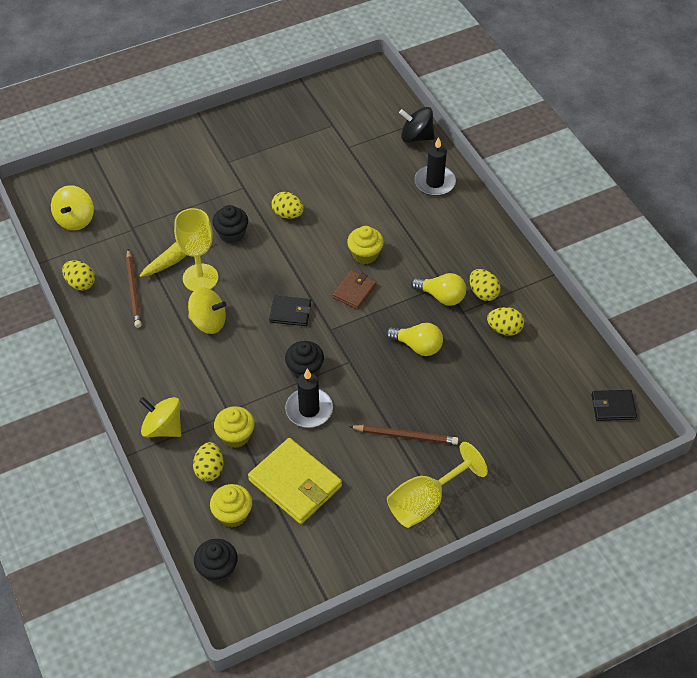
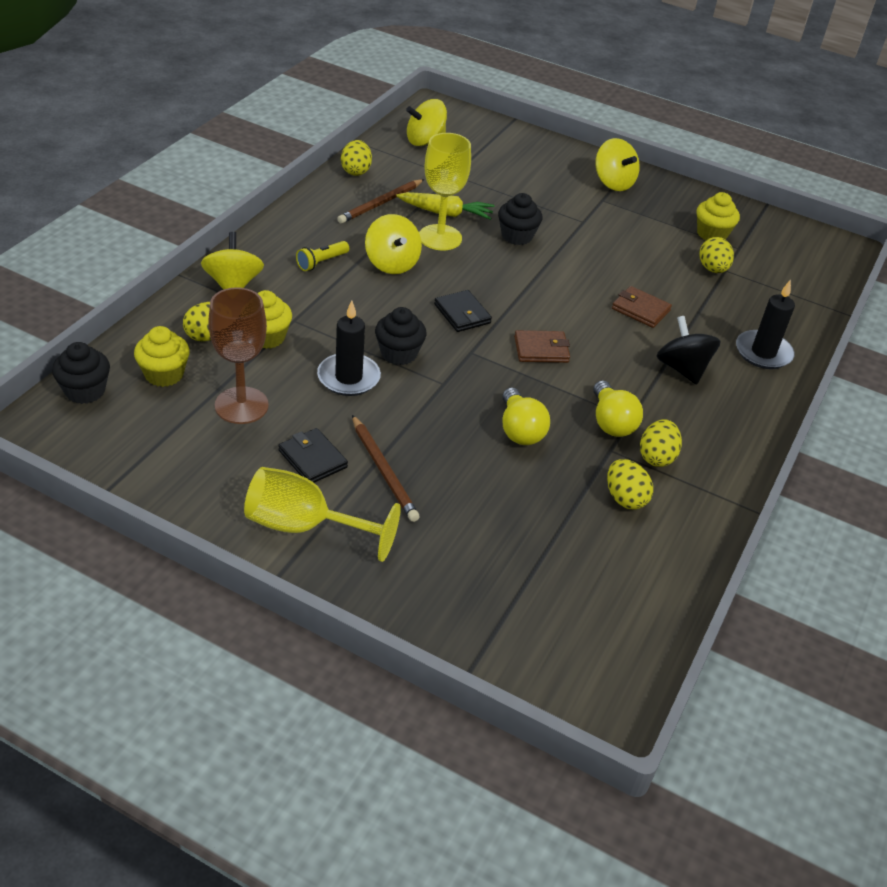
camera: 50 degrees right, 10 degrees down
(176, 362) = (321, 262): none -> yellow flashlight
(214, 143) = (613, 183): none -> yellow spinning top
(288, 214) = (586, 263): yellow egg -> yellow egg (712, 269)
(295, 483) = (241, 405): yellow wallet -> brown goblet
(354, 216) = (640, 310): none -> brown wallet
(365, 254) = (599, 338): yellow cupcake -> yellow cupcake (712, 234)
(416, 137) = (806, 313): black spinning top -> black spinning top (682, 369)
(613, 407) = (618, 663): black wallet -> black wallet (312, 459)

